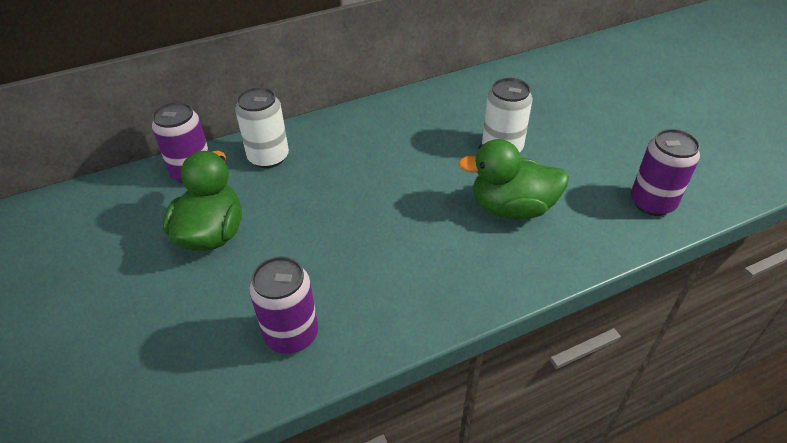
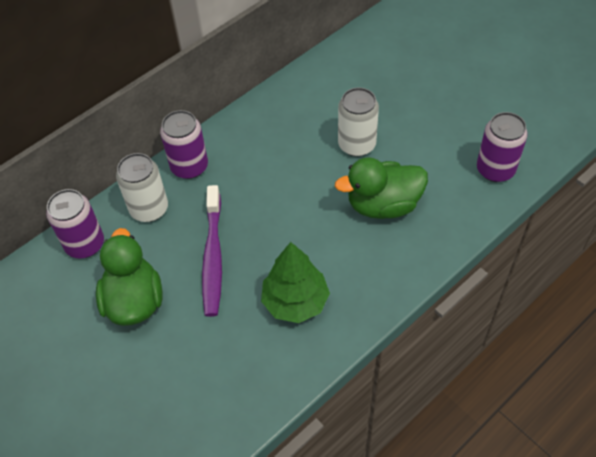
camera: 15 degrees left, 10 degrees up
(291, 334) = (245, 372): purple can -> purple can (189, 166)
(310, 213) = (213, 256): none -> purple toothbrush
(378, 277) = (295, 302): none -> green tree

